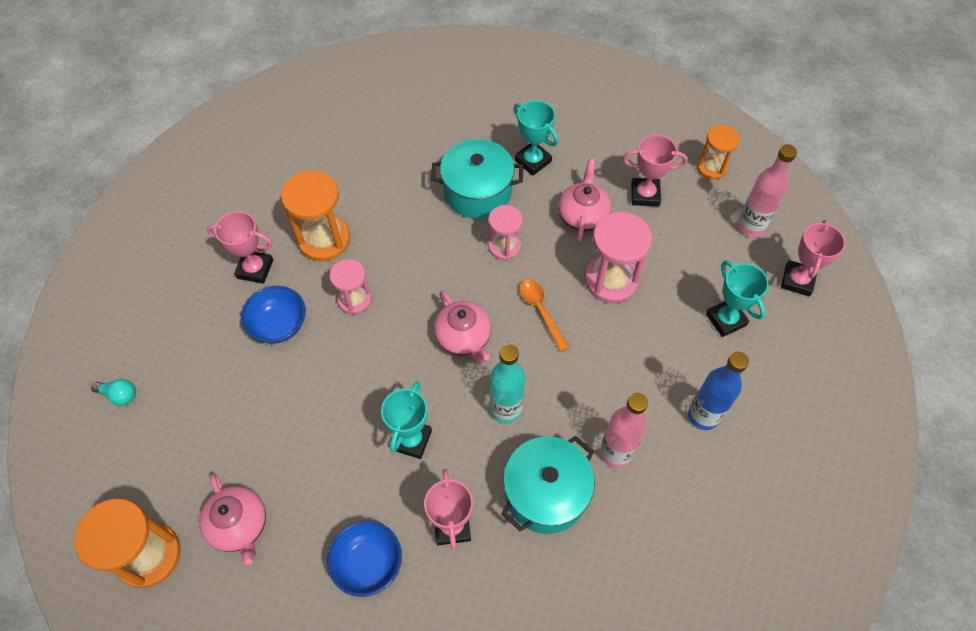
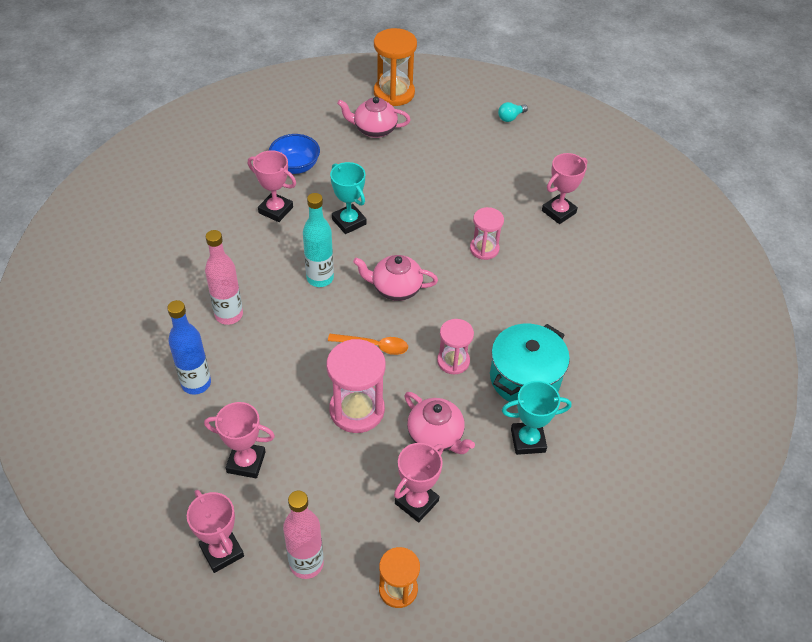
camera: 125 degrees right, 10 degrees down
(279, 325) = (498, 203): blue bowl -> none
(324, 239) = (555, 259): orange hourglass -> none
(546, 493) = (245, 263): turquoise pot -> none
(726, 319) = (246, 462): turquoise trophy -> pink trophy

